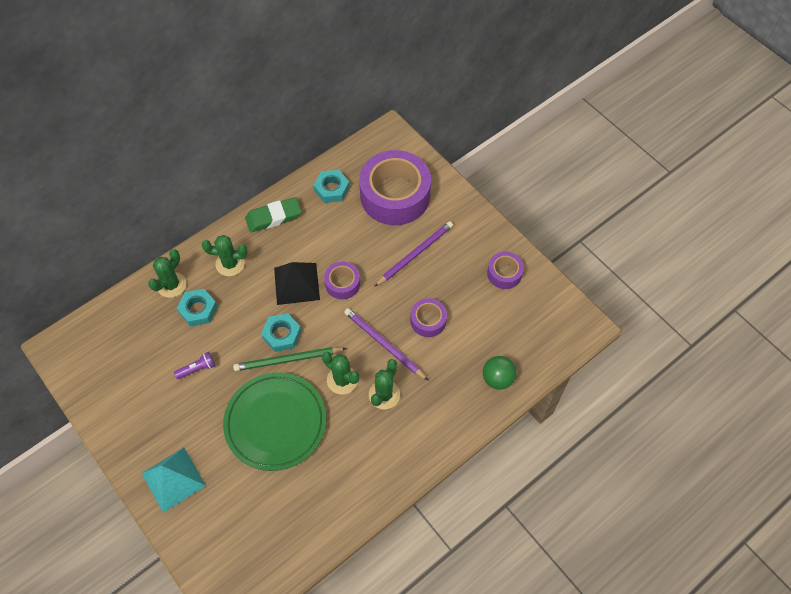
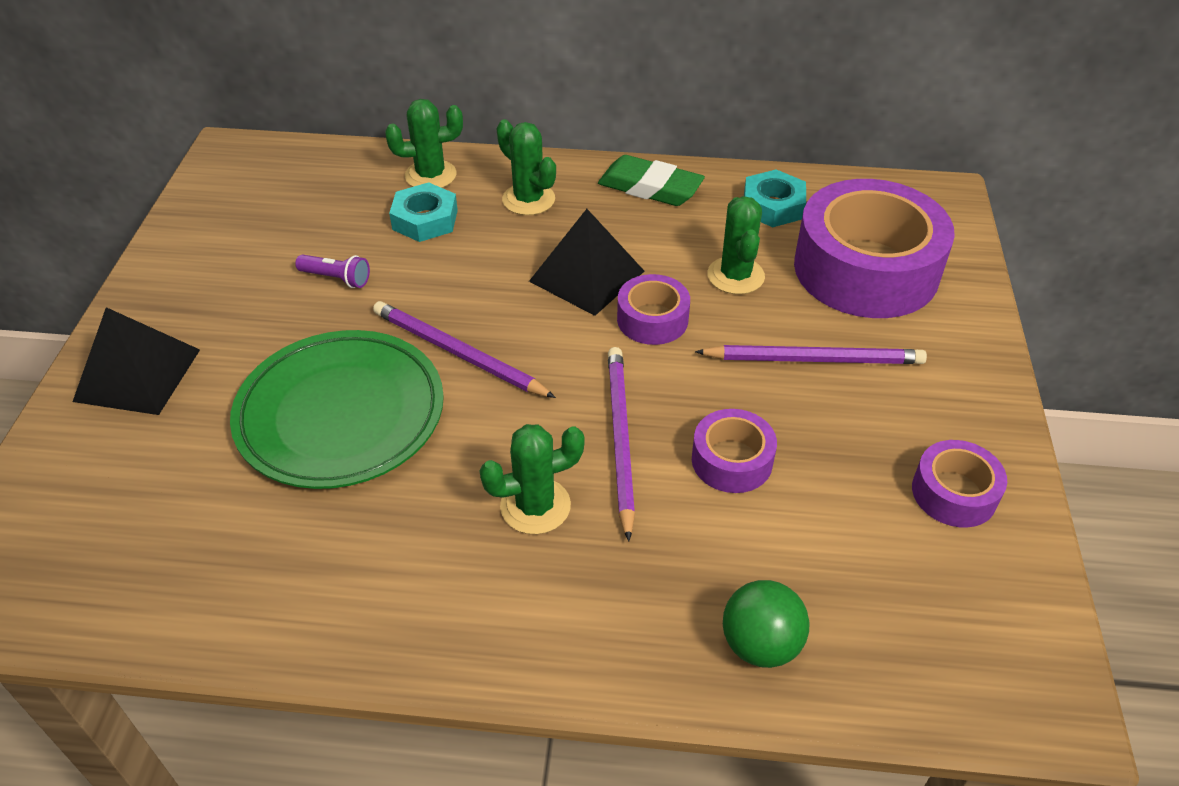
camera: 45 degrees right, 15 degrees down
(173, 479) = (138, 375): turquoise pyramid -> black pyramid
(282, 334) = (489, 318): turquoise nut -> none
(288, 360) = (458, 353): green pencil -> purple pencil
(342, 380) = (499, 436): green cactus -> green cactus (735, 276)

